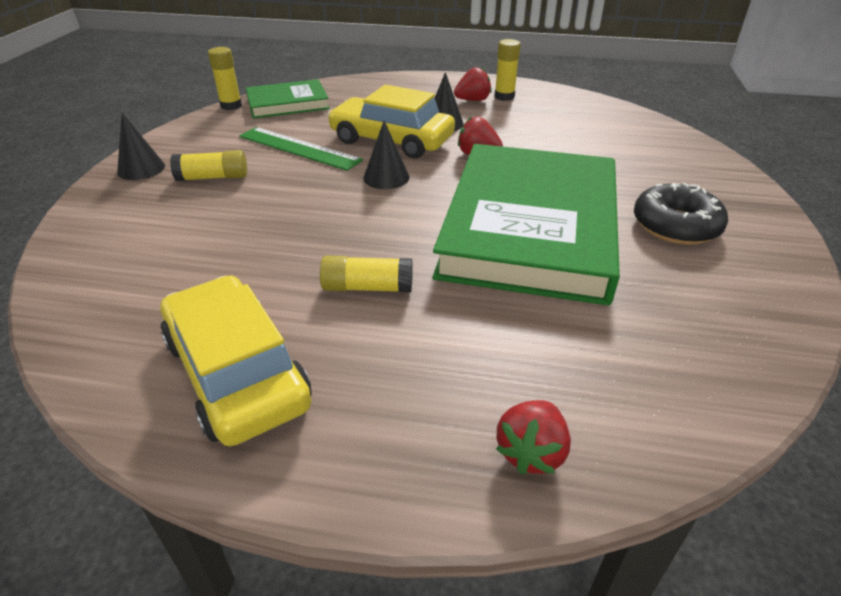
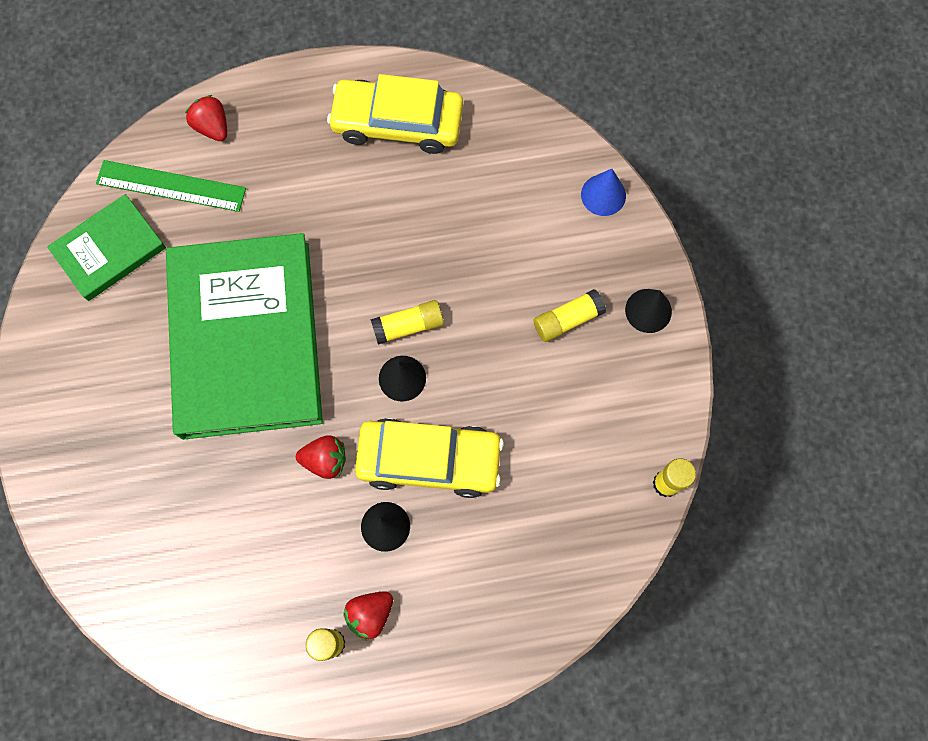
camera: 160 degrees right, 35 degrees up
(79, 242) = (603, 195): none -> blue cone
(237, 372) = (397, 123): yellow car -> yellow car turned 150 degrees clockwise
(288, 103) = (601, 517): green book -> green book (109, 250)
(299, 148) = (520, 406): green ruler -> green ruler (171, 186)
(367, 287) = (352, 220): yellow glue stick -> yellow glue stick (408, 326)
(531, 452) = (212, 127): red strawberry -> red strawberry turned 45 degrees counterclockwise
(675, 226) = (120, 384): black donut -> none

